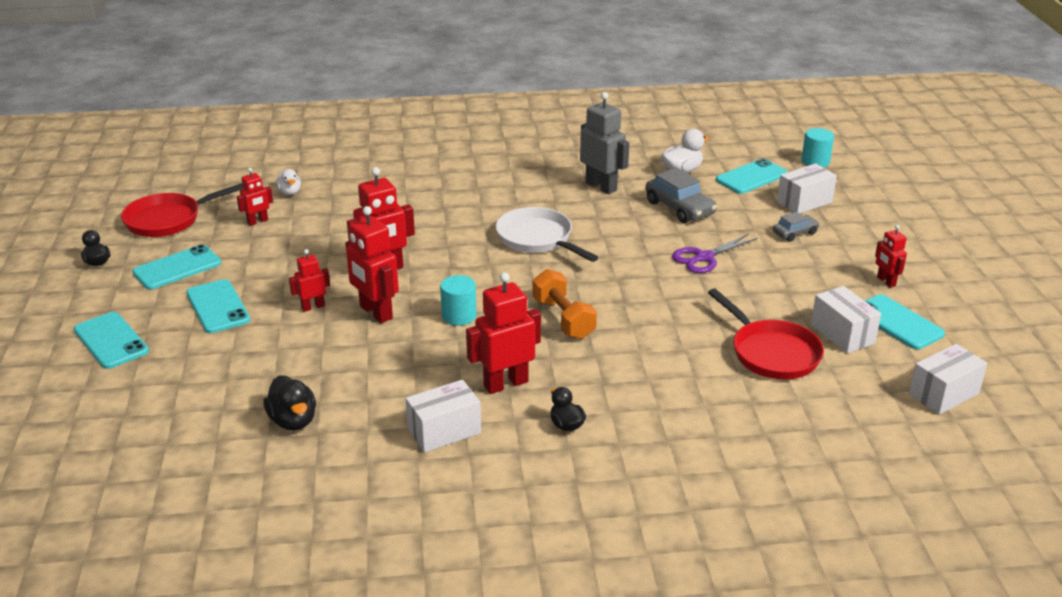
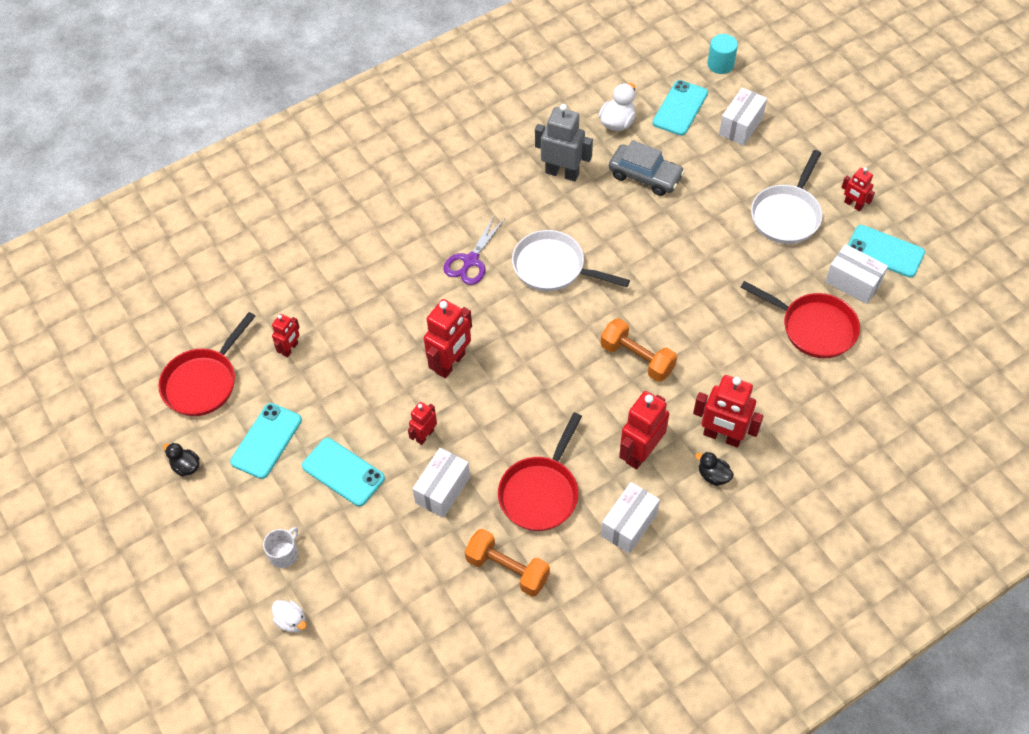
camera: 25 degrees left, 25 degrees up
(111, 341) = (284, 554): turquoise phone -> white mug
(289, 192) = (288, 296): white duck -> white duck (291, 621)
(293, 421) = (507, 569): black duck -> orange dumbbell
(375, 312) = (482, 419): red robot -> red robot (722, 436)
(380, 378) = (540, 492): none -> red pan
(459, 316) = (553, 392): turquoise cylinder -> none
(704, 257) = (702, 234): purple scissors -> purple scissors (471, 261)
(795, 233) = (755, 171): grey car -> none
(805, 269) = (786, 215): none -> white pan
(943, 394) = (953, 319): white box -> white box (442, 490)

